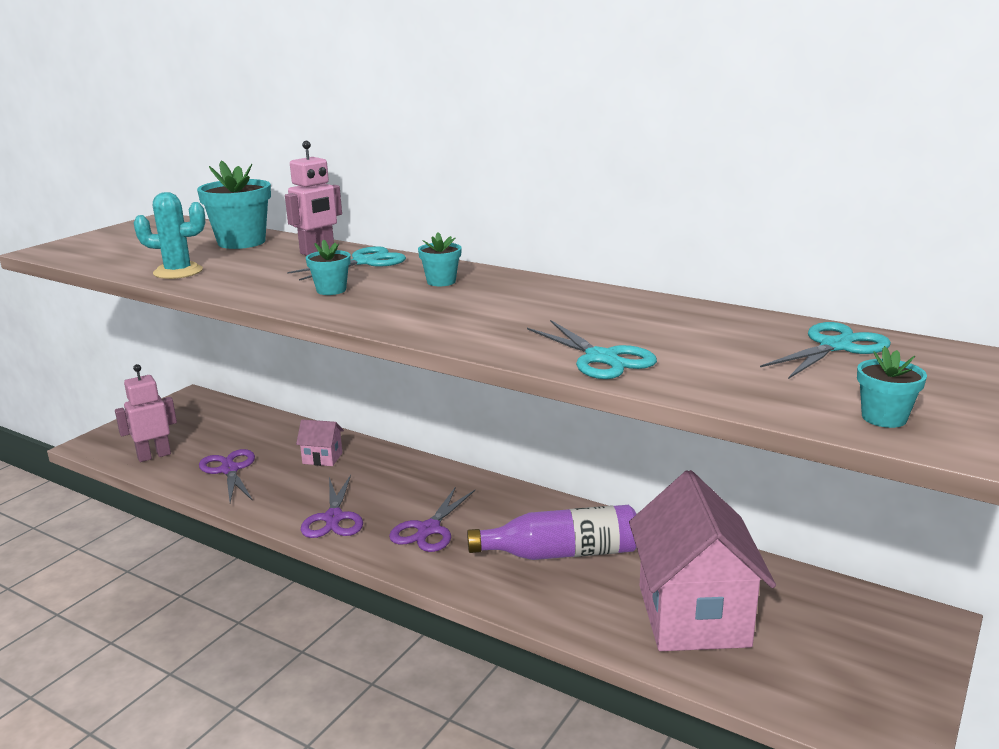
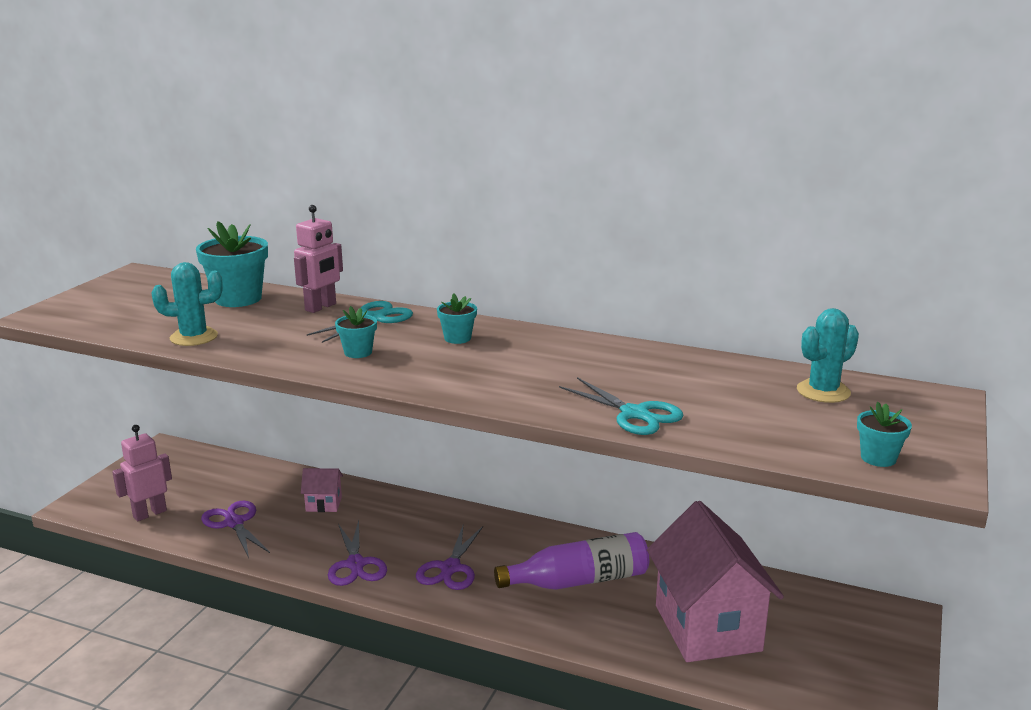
camera: 10 degrees left, 0 degrees up
(835, 346) = (823, 391): turquoise scissors -> turquoise cactus

